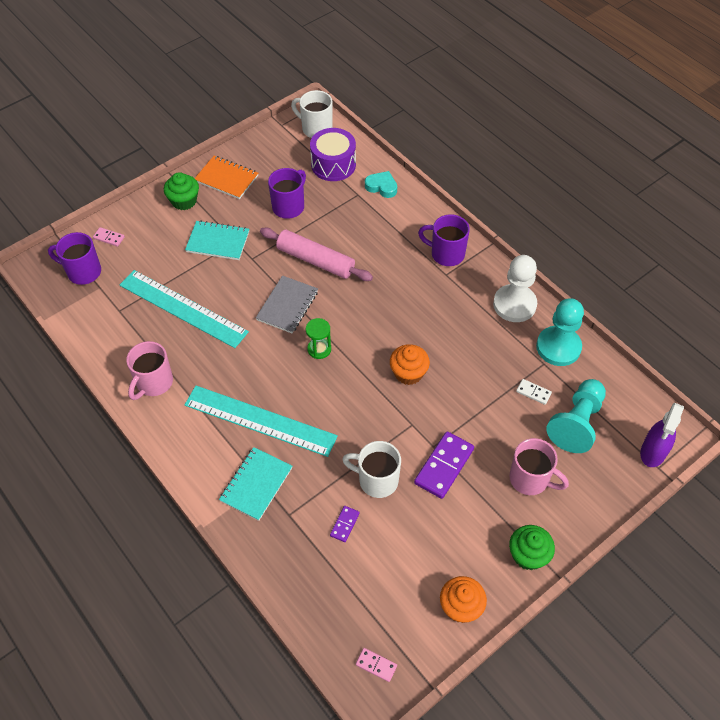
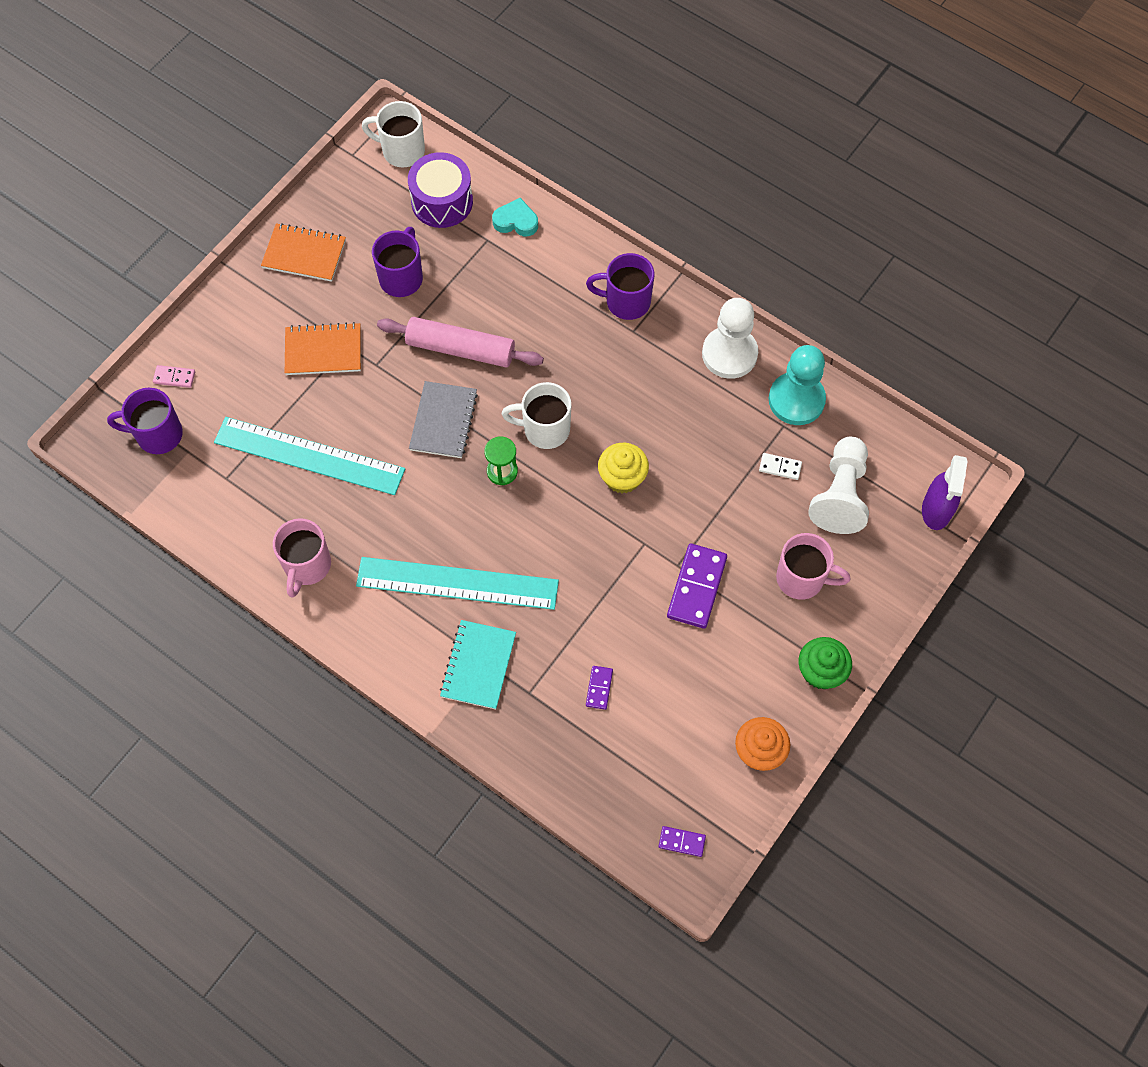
camera: 15 degrees left, 10 degrees up
(184, 201) = (257, 300): green cupcake -> none
(218, 242) = (323, 351): turquoise notebook -> orange notebook
(376, 665) = (682, 841): pink domino -> purple domino
(377, 480) = (622, 624): white mug -> white mug (544, 429)
(408, 373) = (622, 477): orange cupcake -> yellow cupcake
(577, 423) = (840, 495): turquoise pawn -> white pawn

